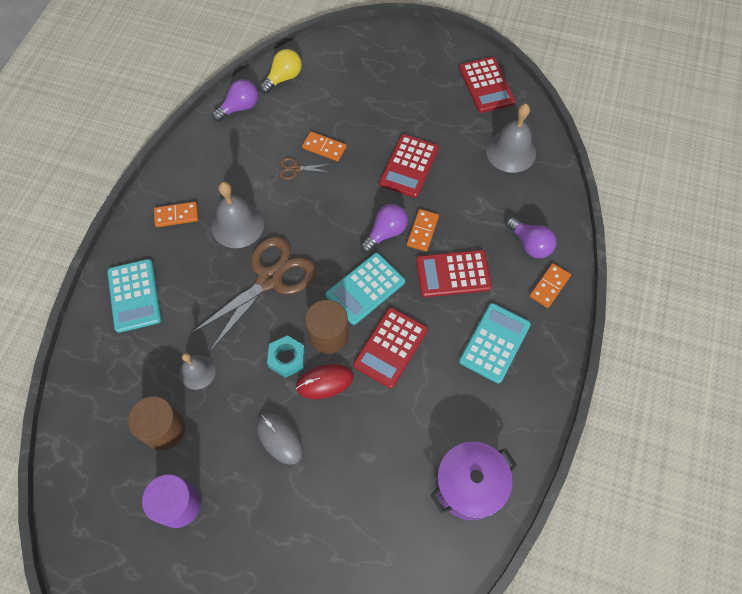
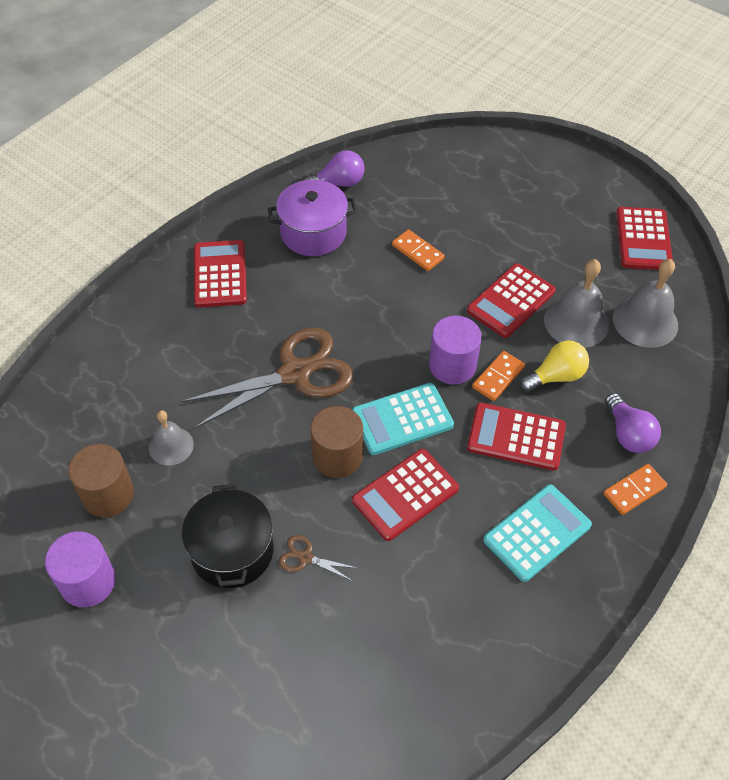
camera: 20 degrees right, 10 degrees down
(134, 296) = (138, 343): turquoise calculator -> none
(176, 215) = (220, 274): orange domino -> red calculator
(237, 225) = (283, 304): grey bell -> grey bell (576, 322)
(280, 438) = (232, 551): grey mouse -> black pot
(283, 78) = (401, 166): yellow light bulb -> yellow light bulb (556, 376)
(287, 358) = (278, 465): turquoise nut -> none
(295, 169) = (374, 265): brown scissors -> brown scissors (305, 558)
(325, 382) = (311, 507): red mouse -> none
(385, 233) = (452, 365): purple light bulb -> purple cylinder
(469, 485) = (437, 688): purple pot -> purple pot (313, 233)

